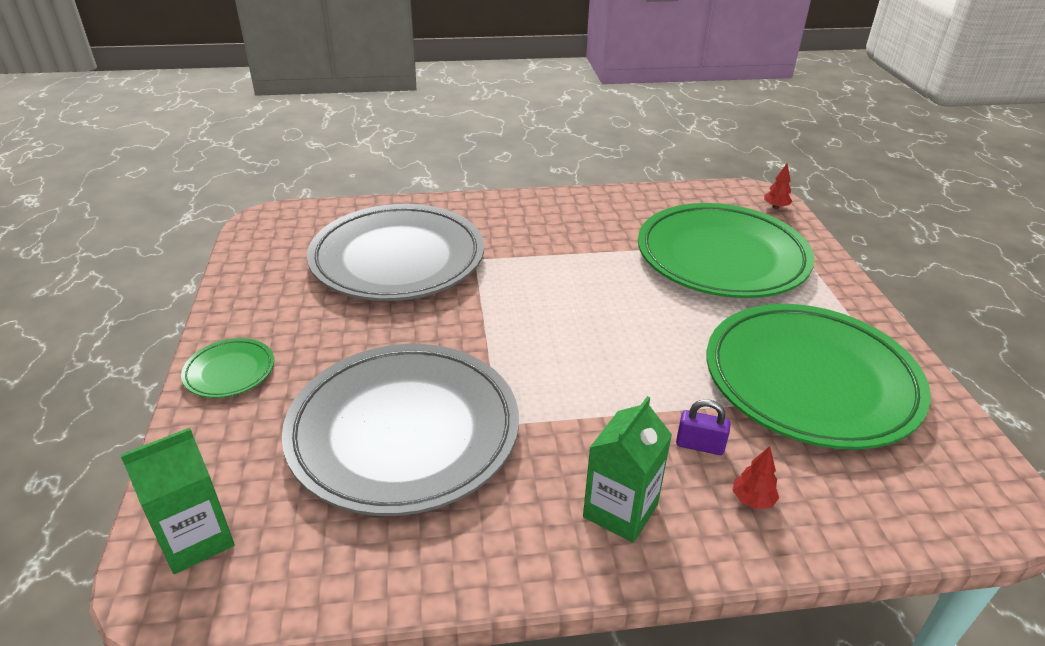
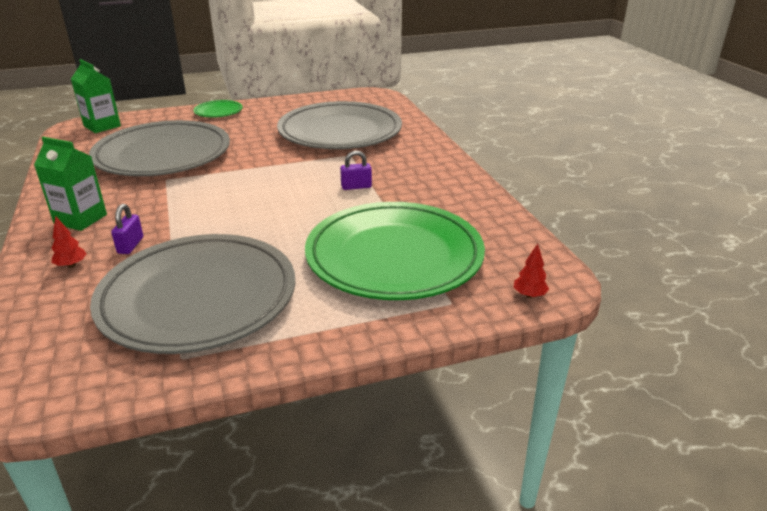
camera: 80 degrees right, 5 degrees down
(568, 263) = (356, 187): none -> purple padlock
(810, 381) = (198, 299): green plate -> grey plate

